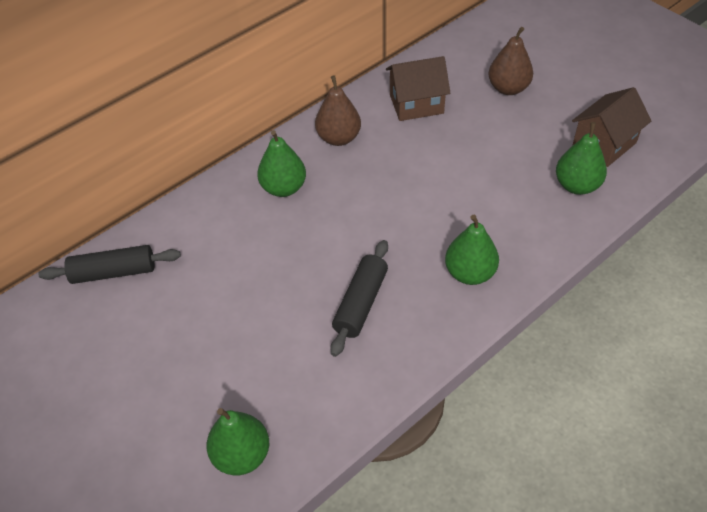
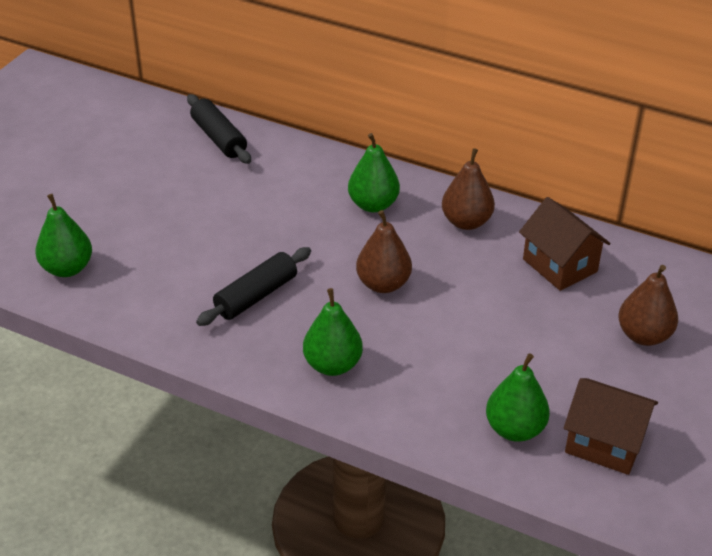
camera: 65 degrees right, 10 degrees down
(360, 303) = (256, 296): black rolling pin -> black rolling pin turned 45 degrees counterclockwise
(387, 211) = (383, 284): none -> brown pear

